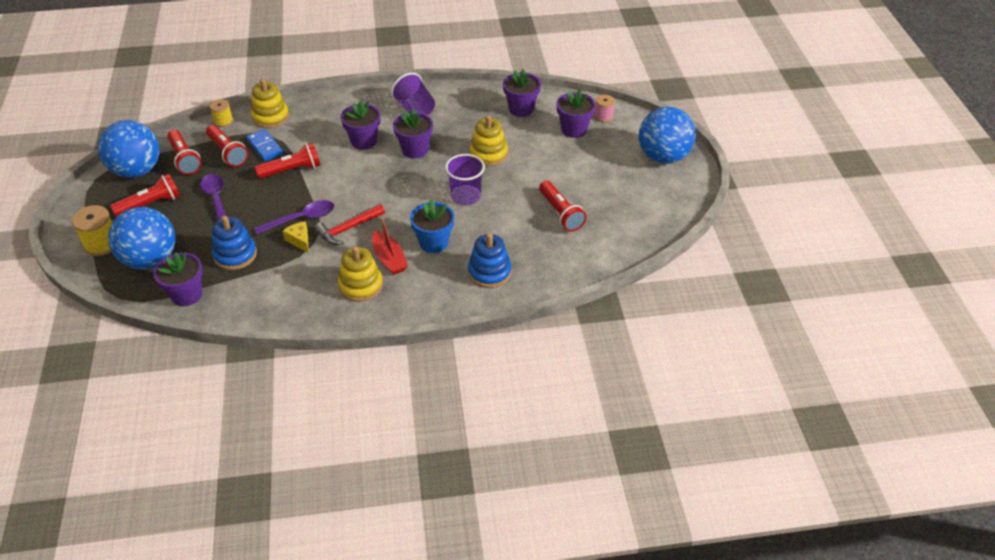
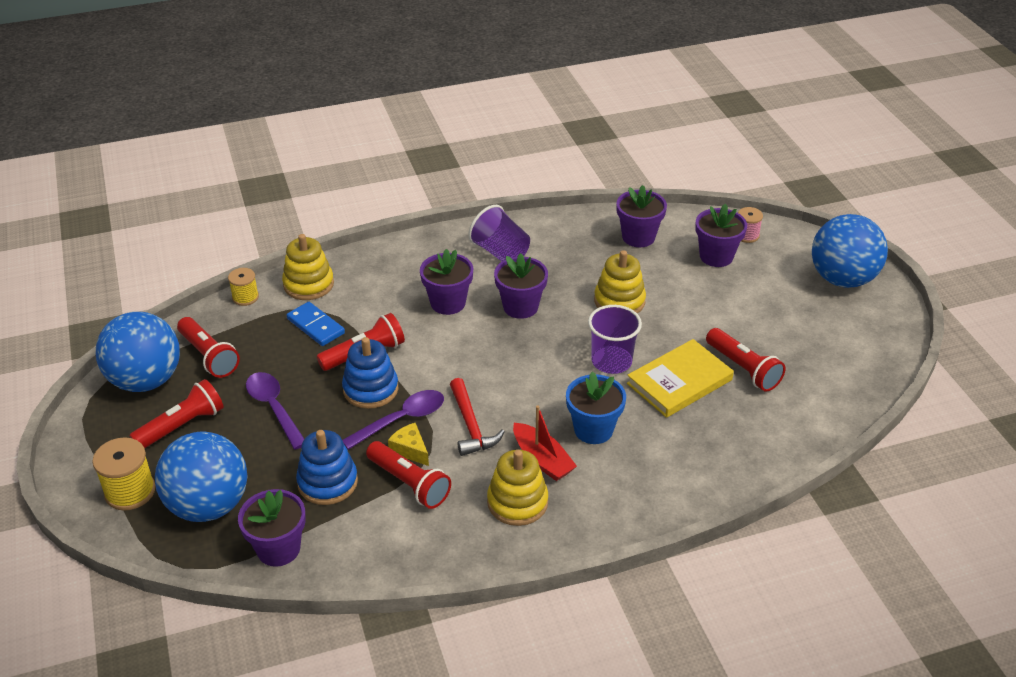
camera: 10 degrees left, 5 degrees down
(227, 152) = (266, 340): red flashlight -> red flashlight (409, 483)
(348, 229) = (471, 425): red hammer -> red hammer turned 60 degrees counterclockwise
(489, 272) = (682, 460): blue stacking toy -> blue stacking toy (370, 389)
(509, 217) = (679, 382): none -> yellow book

